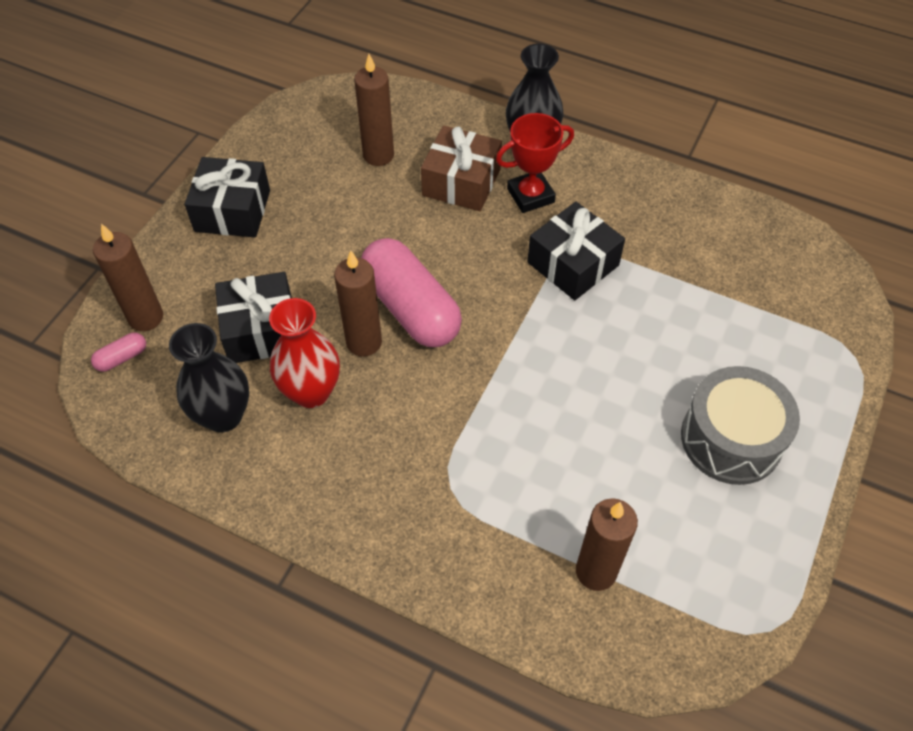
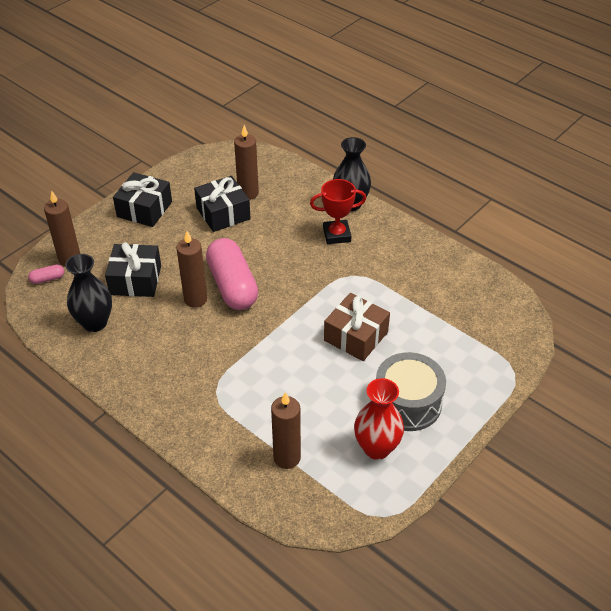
camera: 15 degrees right, 10 degrees down
(311, 392) = (152, 320): red vase -> red vase (376, 448)
(461, 182) = (295, 219): brown gift -> brown gift (356, 336)
(573, 264) = (347, 280): black gift -> black gift (223, 213)

